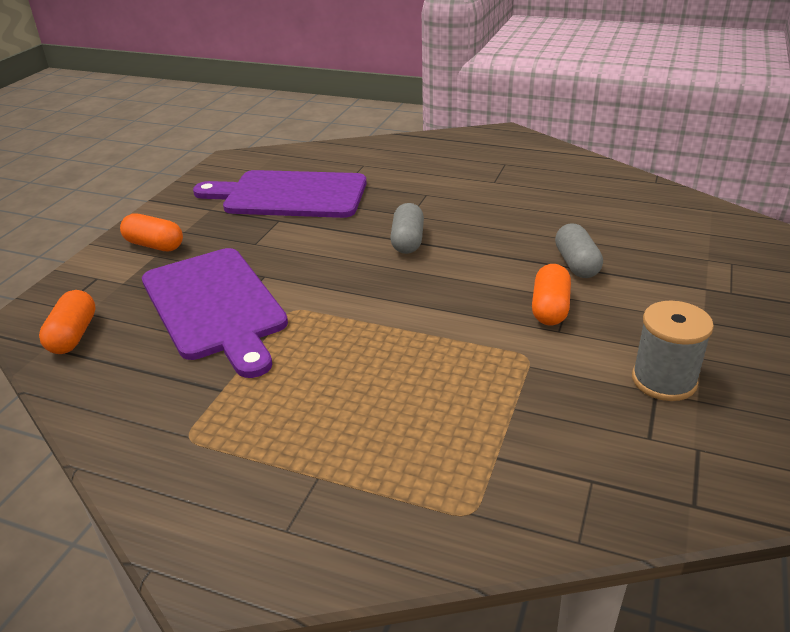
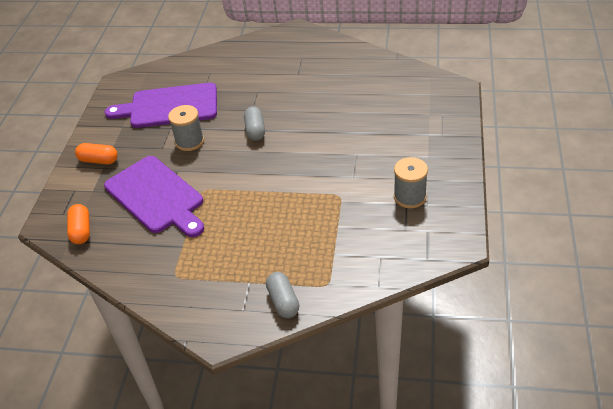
camera: 10 degrees left, 10 degrees up
(300, 241) = (189, 141): none -> grey spool
(550, 308) = (346, 163): orange capsule -> none
(576, 264) = (357, 130): grey capsule -> grey capsule (283, 301)

